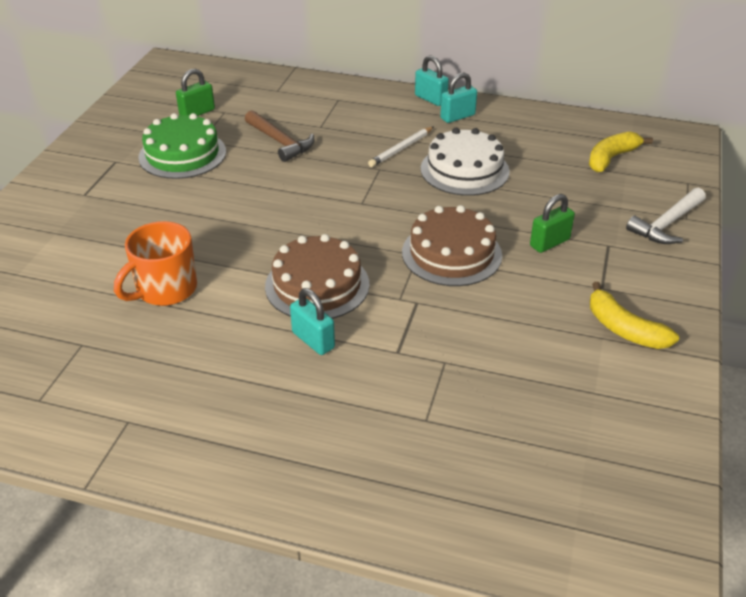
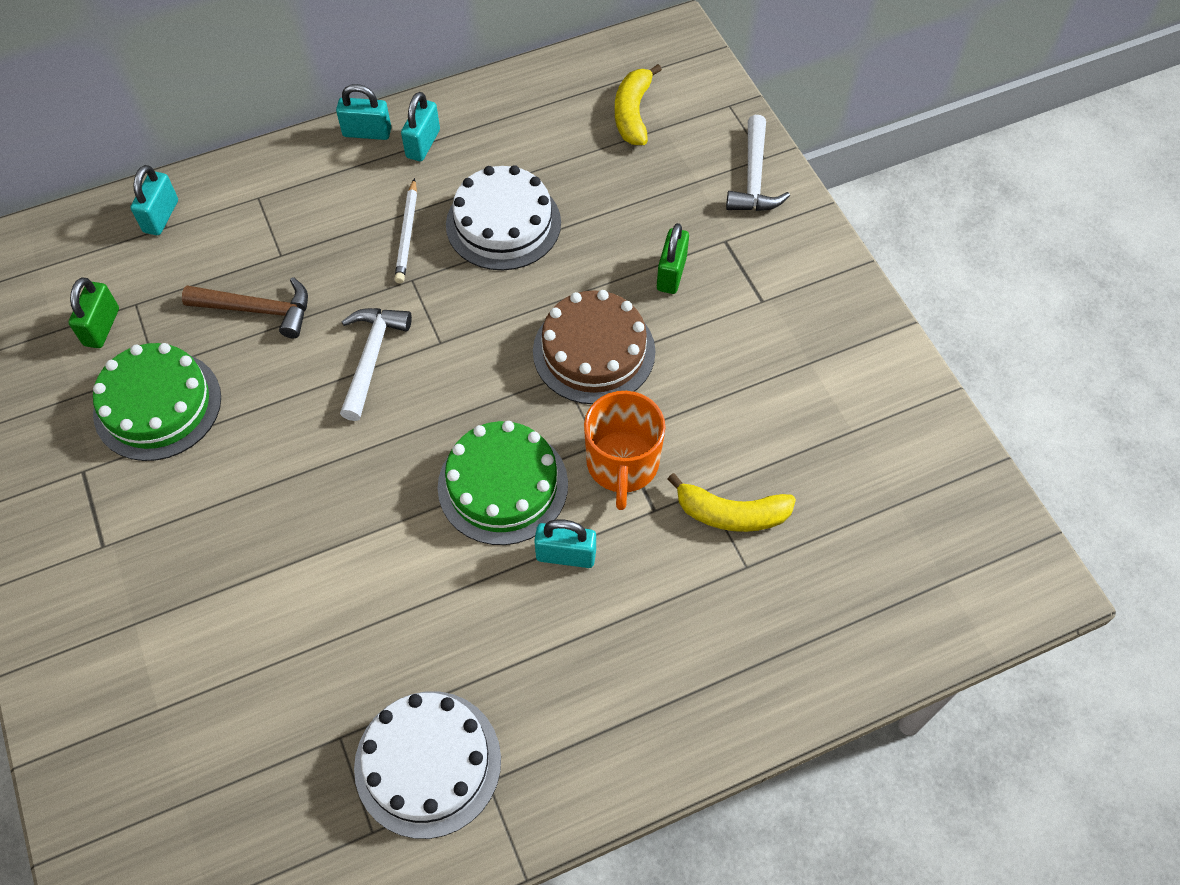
camera: 40 degrees left, 20 degrees up
(108, 388) = (427, 763): none -> white cake
(165, 289) = (352, 605): orange mug -> orange mug (622, 464)
(280, 85) = (161, 216): none -> turquoise padlock
(314, 190) = (371, 358): none -> white hammer
(317, 285) = (503, 485): brown cake -> green cake
(624, 329) = (819, 339): yellow banana -> yellow banana (731, 514)

